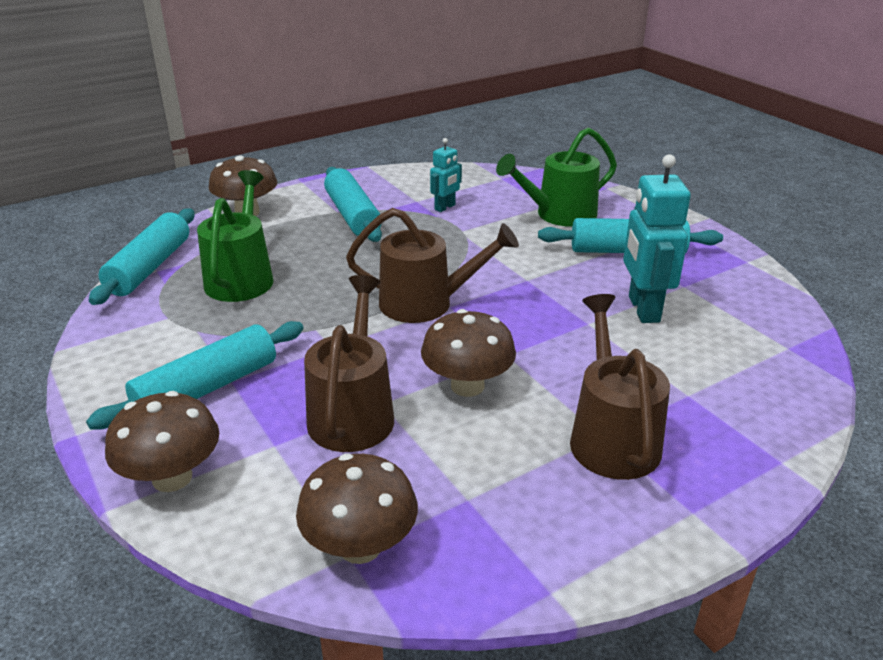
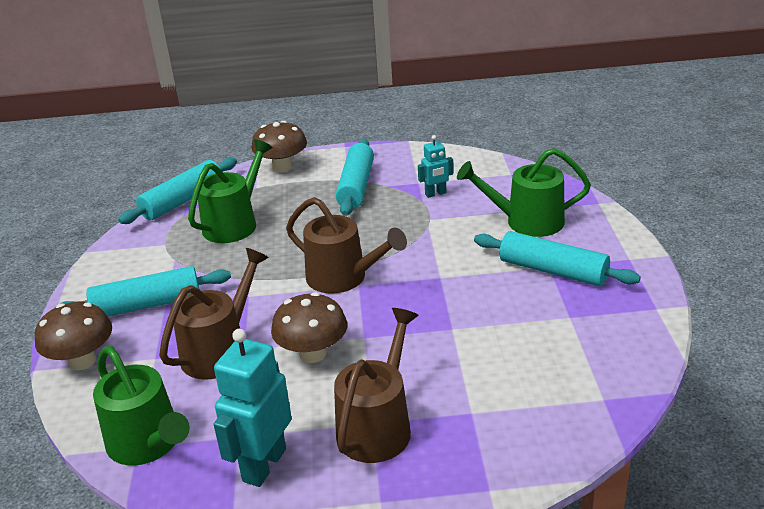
camera: 30 degrees right, 0 degrees up
(360, 546) = (148, 443): brown mushroom -> green watering can
(643, 309) = (510, 328): turquoise robot -> turquoise robot (264, 465)

